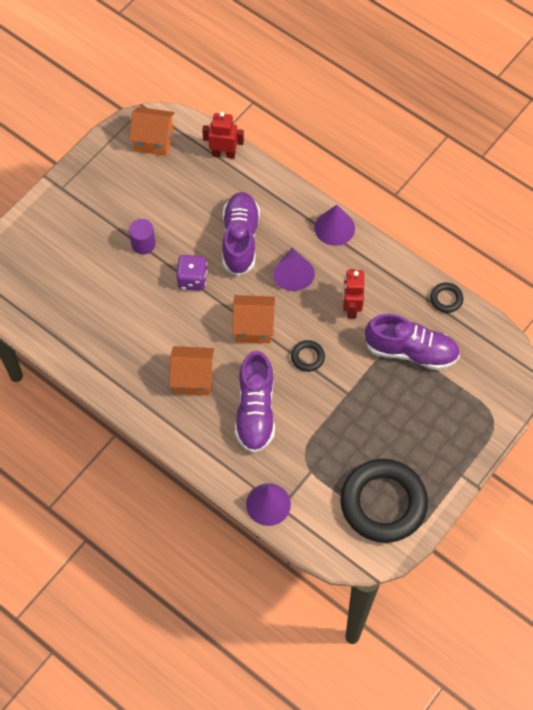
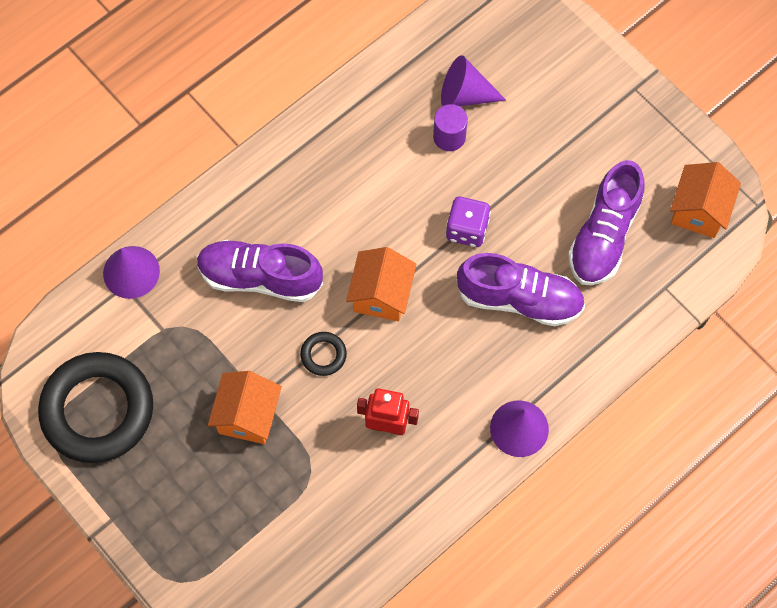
camera: 100 degrees right, 5 degrees up
(143, 244) = (531, 177): purple cylinder -> purple cylinder (449, 137)
(193, 378) = (321, 210): orange house -> orange house (248, 416)
(223, 153) = (665, 299): red robot -> none
(293, 275) = (452, 358): purple cone -> purple cone (465, 95)
(411, 351) = (305, 493): purple shoe -> purple shoe (603, 235)
(446, 299) = (377, 560): black ring -> none

